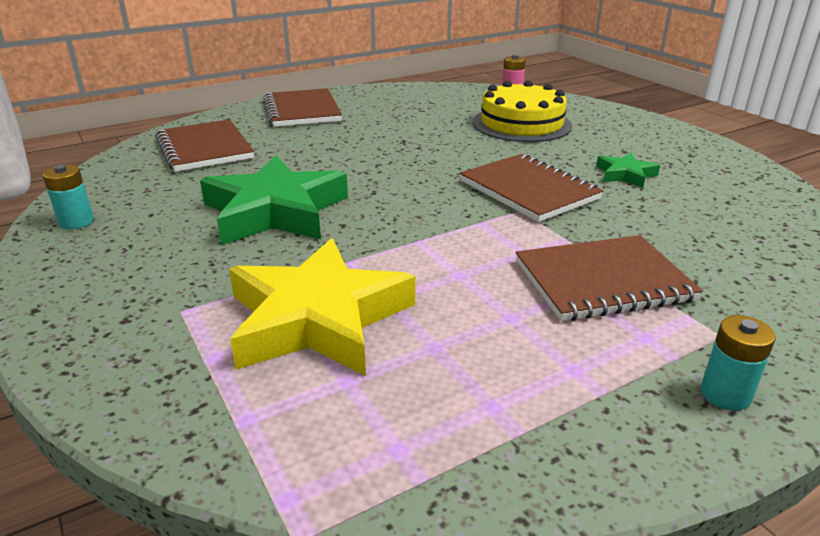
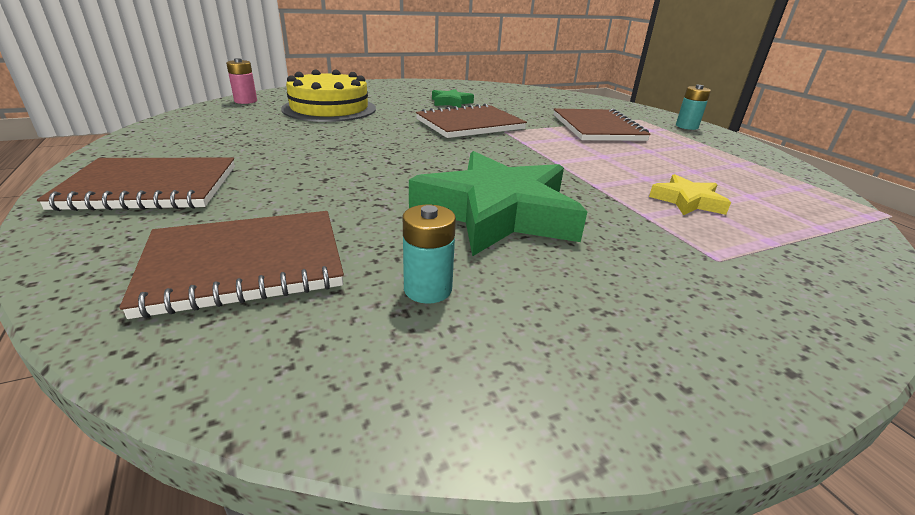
camera: 85 degrees left, 0 degrees up
(76, 222) = (525, 380): turquoise battery -> turquoise battery (428, 289)
(318, 319) = (687, 201): yellow star -> yellow star, size x0.46

